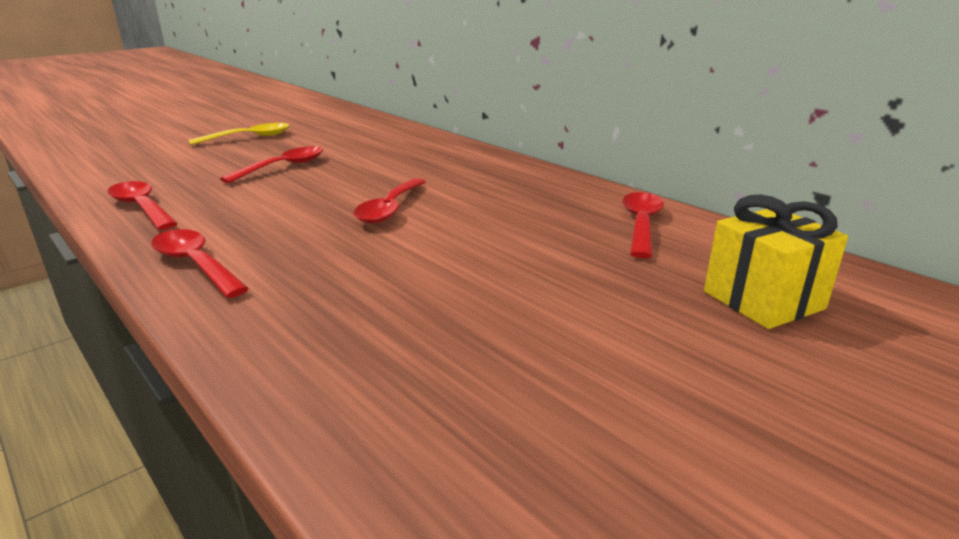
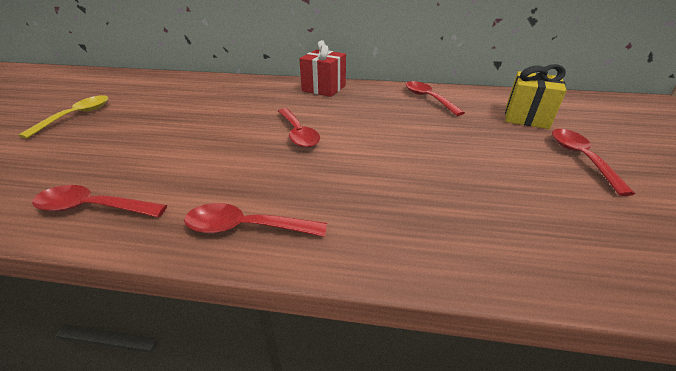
camera: 40 degrees left, 10 degrees up
(283, 167) = (160, 130): red spoon -> red spoon (580, 158)
(518, 173) = (324, 88): none -> red gift

